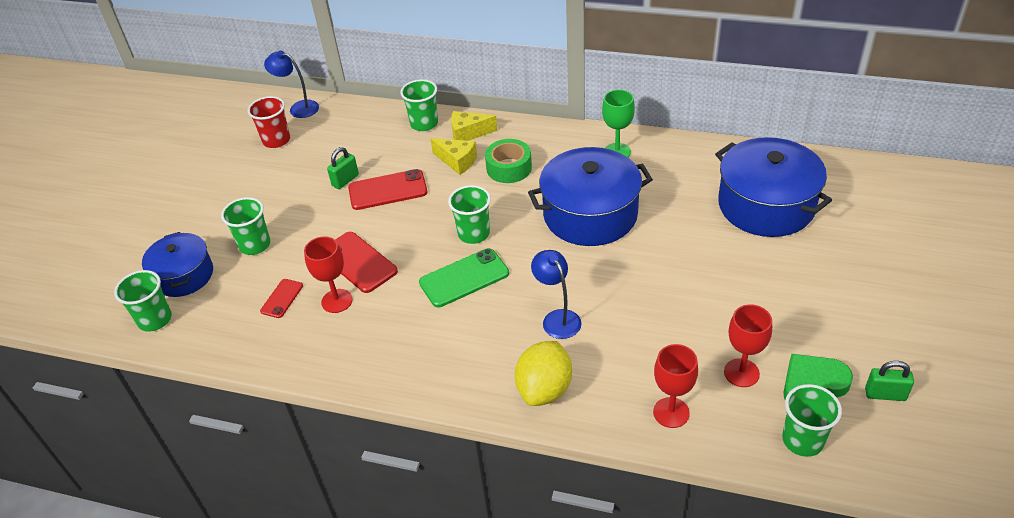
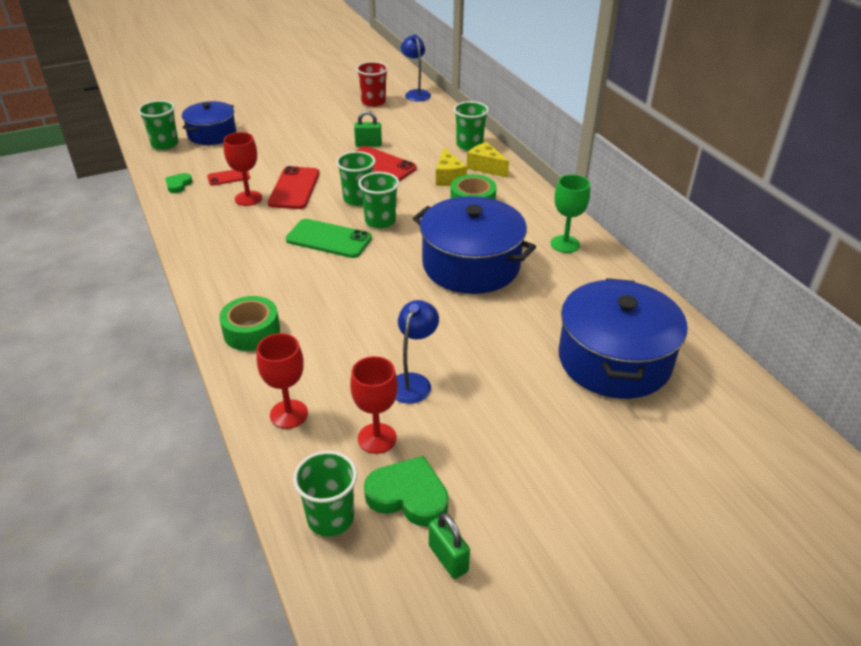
camera: 45 degrees right, 5 degrees down
(249, 341) = (178, 185): none -> green heart
(255, 245) = (266, 143): green cup -> green cup (358, 199)
(544, 389) = (251, 331): yellow lemon -> green tape
(557, 318) = (334, 303): blue lamp -> blue lamp (413, 382)

